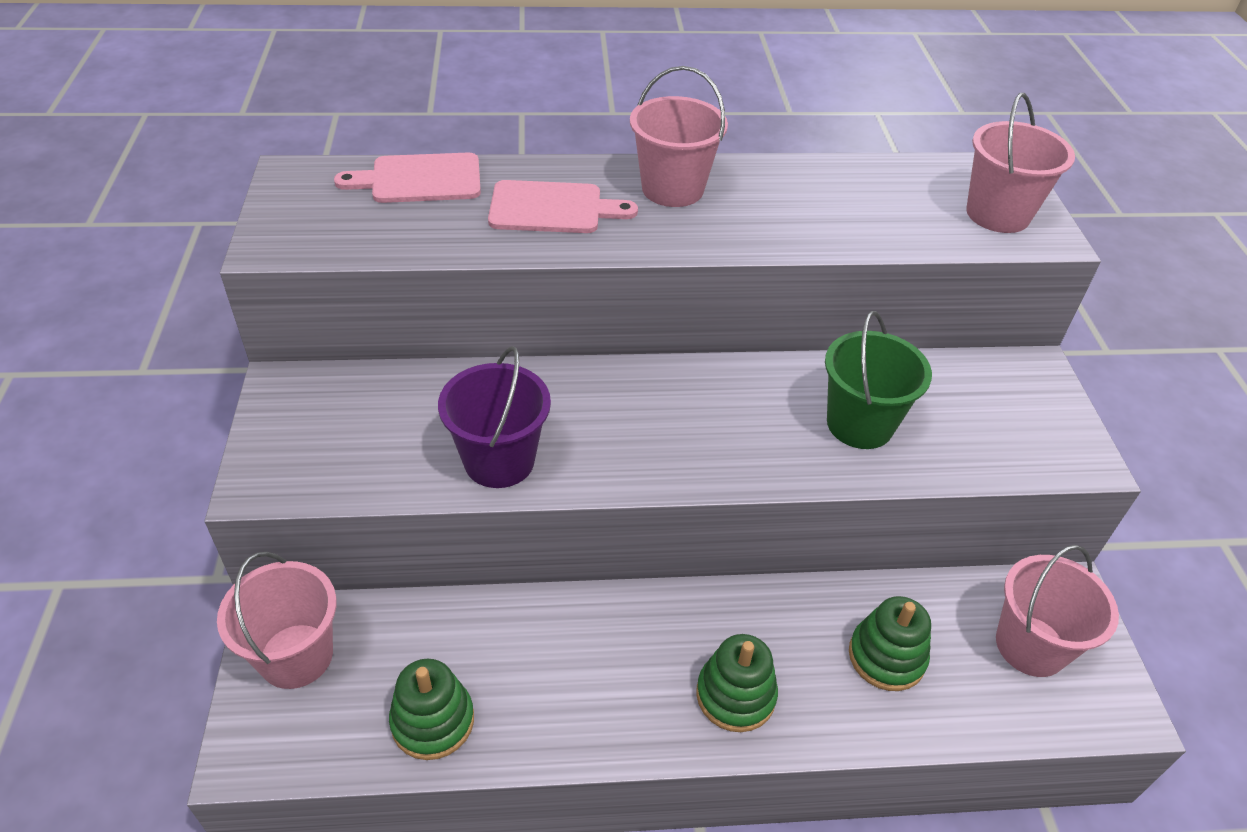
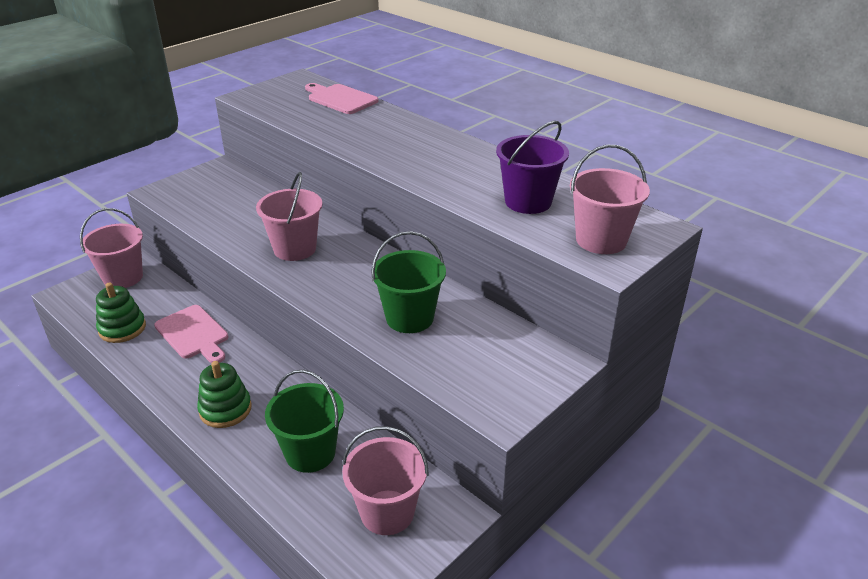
camera: 50 degrees right, 10 degrees down
(499, 461) = (239, 233): purple bucket -> purple bucket (528, 202)
(552, 208) = (370, 131): pink cutting board -> pink cutting board (193, 334)
(672, 189) = (440, 148): pink bucket -> pink bucket (295, 249)
(886, 657) = (310, 453): green stacking toy -> green bucket

